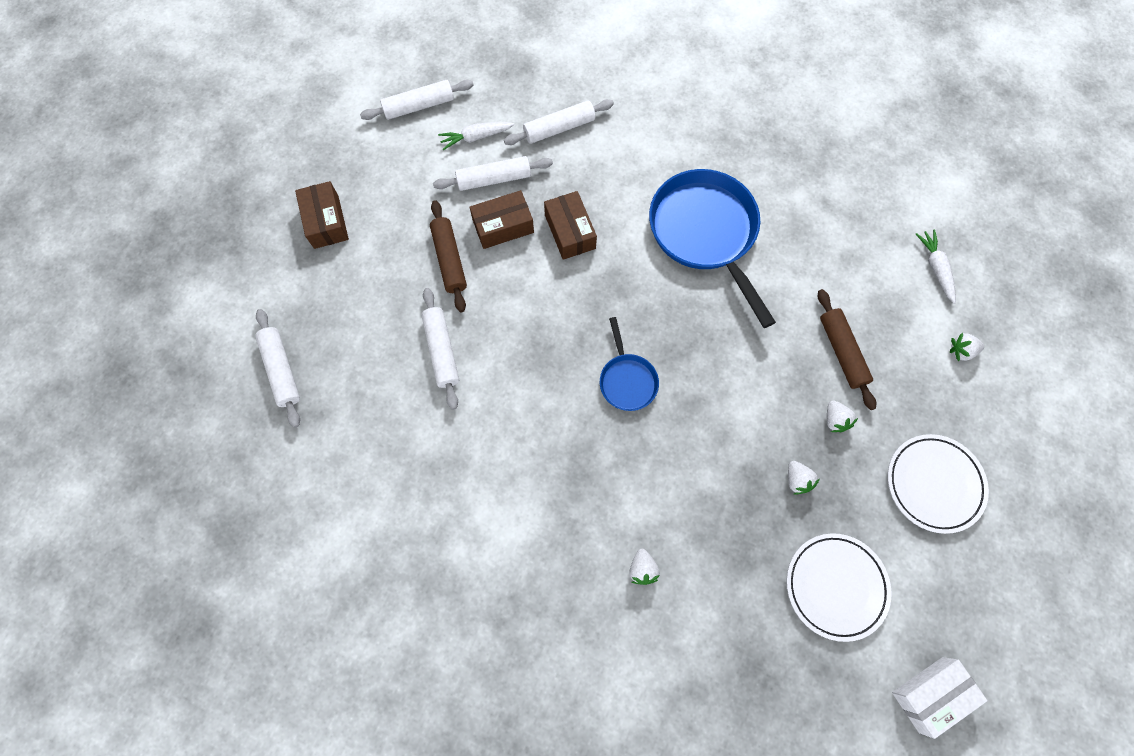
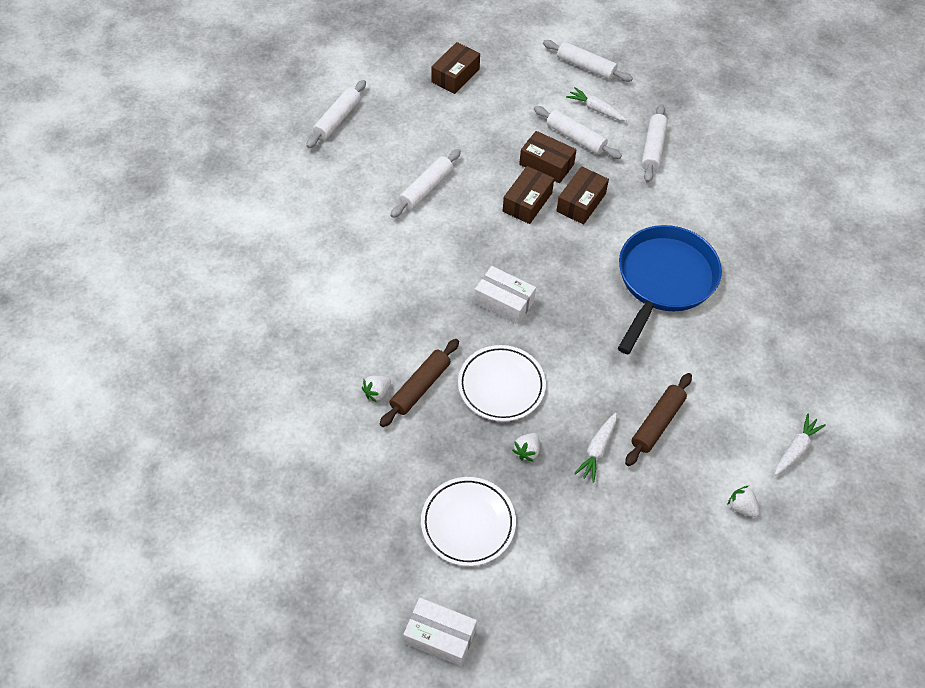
camera: 50 degrees right, 15 degrees down
(449, 260) = (493, 152): brown rolling pin -> brown rolling pin (420, 387)
(532, 275) = (527, 202): none -> brown box
(559, 128) = (653, 148): white rolling pin -> white rolling pin turned 75 degrees clockwise
(627, 380) = (504, 302): blue pan -> white box
(835, 420) = (597, 449): white strawberry -> white carrot
(933, 484) = (609, 548): white plate -> white plate (501, 386)

